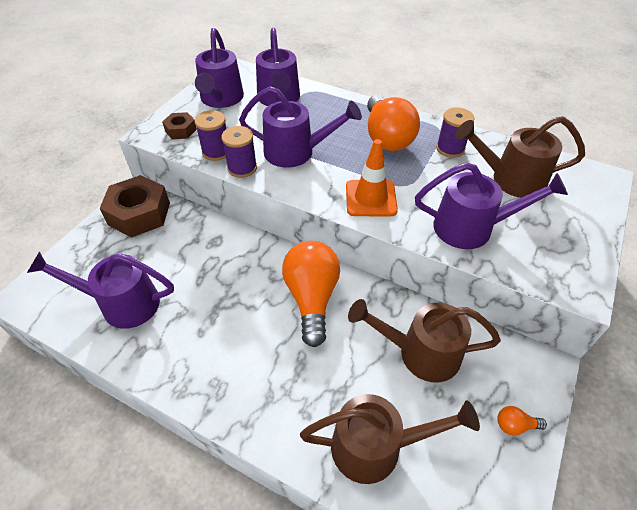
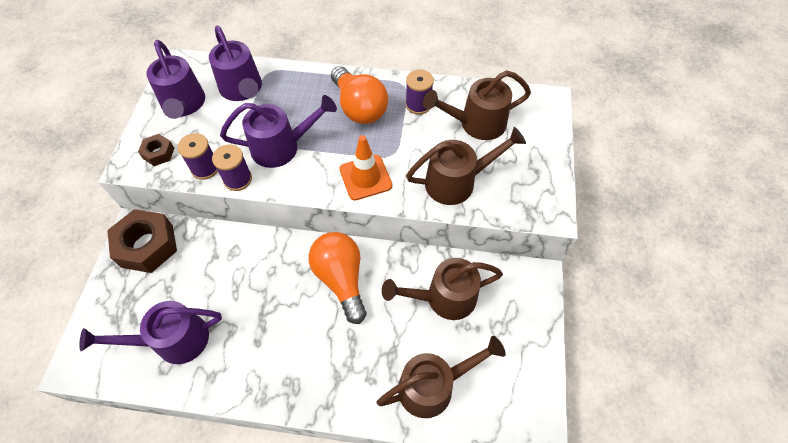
camera: 20 degrees left, 10 degrees up
(472, 228) = (457, 181): purple watering can -> brown watering can
(515, 425) = (528, 332): orange light bulb -> none

